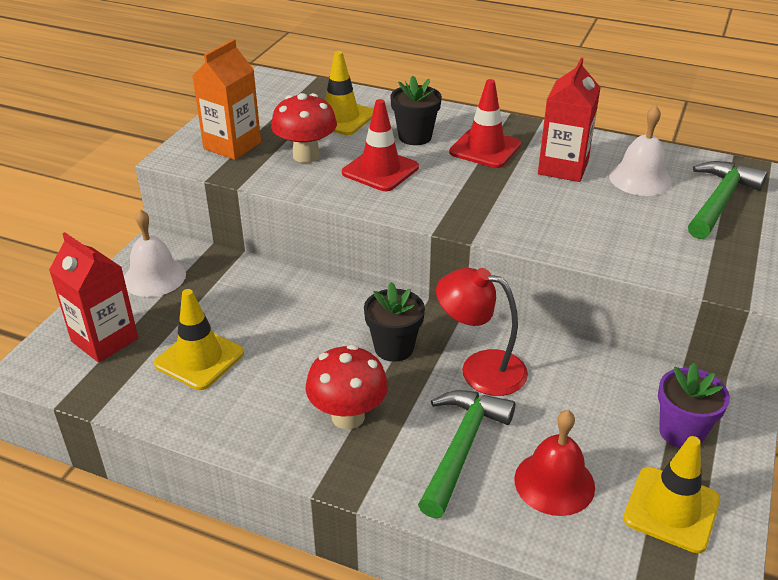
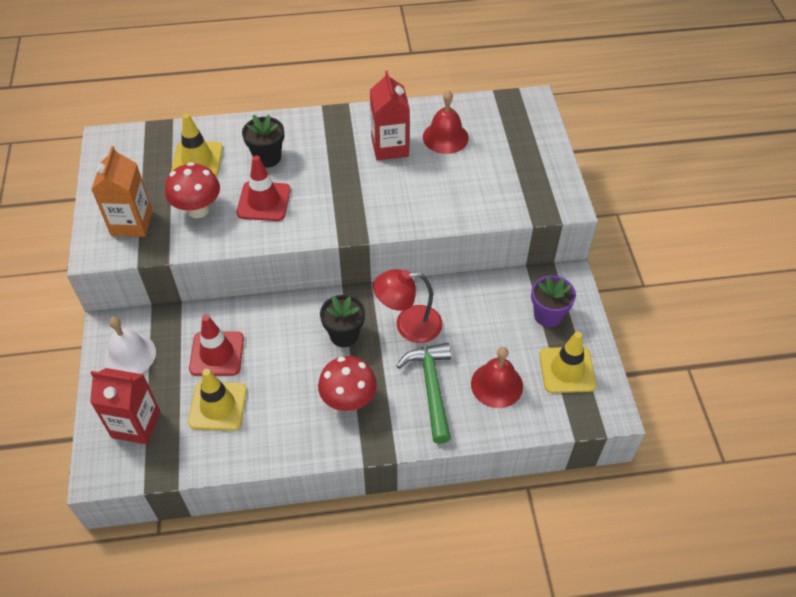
camera: 30 degrees left, 15 degrees up
(485, 149) = (325, 150): red traffic cone -> red traffic cone (217, 354)
(640, 179) = (445, 137): white bell -> red bell
(719, 201) = (504, 138): green hammer -> none

